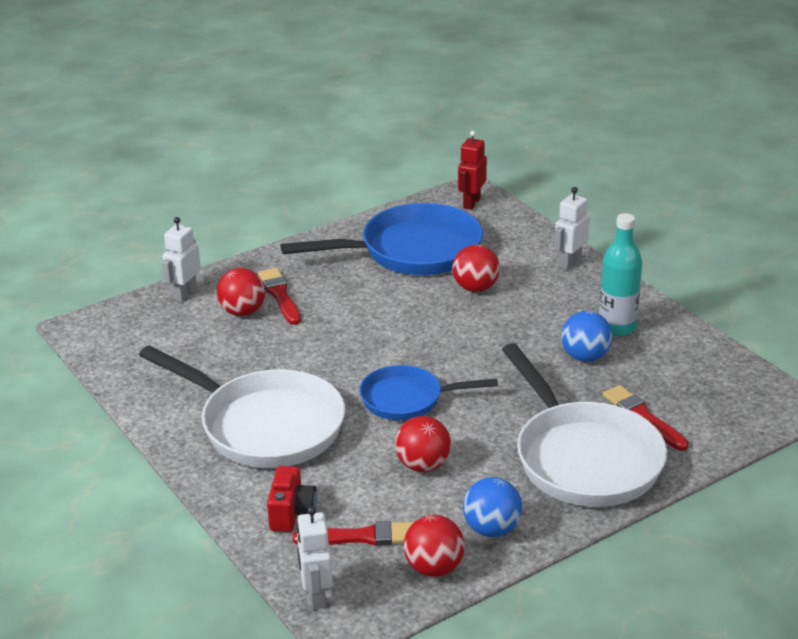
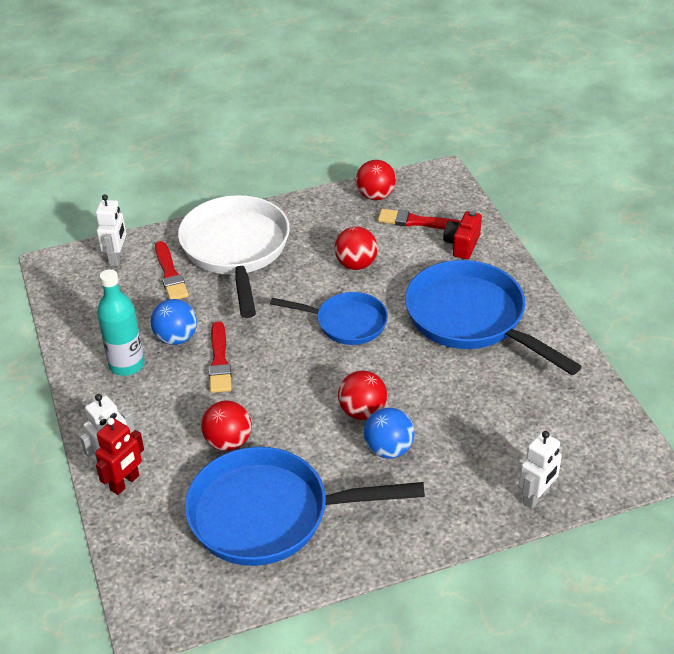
camera: 165 degrees left, 10 degrees up
(242, 312) = (475, 456): red ball -> red ball (362, 411)
(264, 426) = (471, 319): white pan -> blue pan
(280, 295) = (433, 472): red brush -> red brush (219, 361)
(316, 595) = (455, 192): white robot -> white robot (117, 258)
(471, 203) = (161, 592): red robot -> red robot (125, 483)
(491, 529) = (327, 213): blue ball -> blue ball (388, 449)

